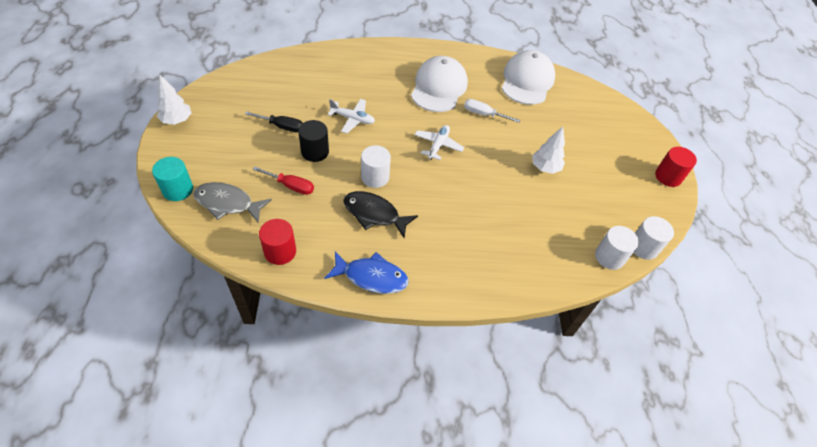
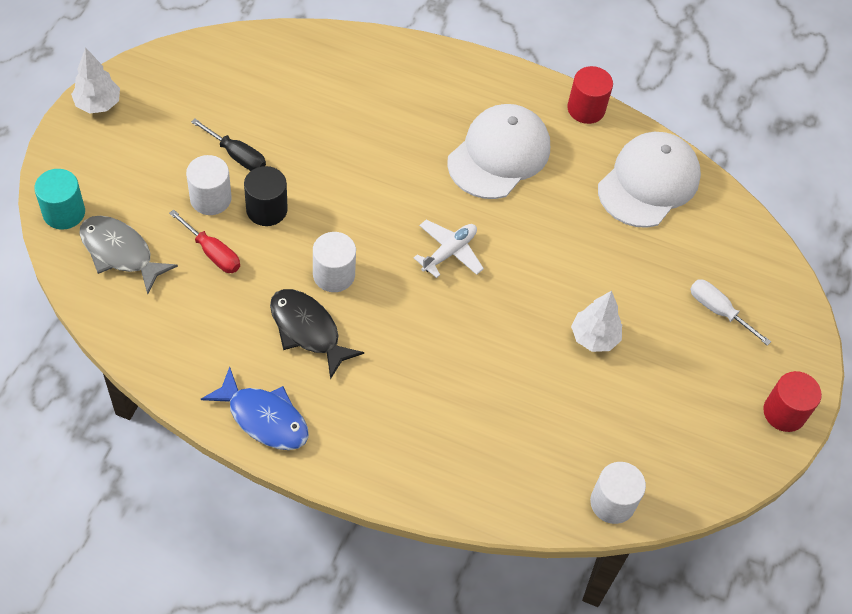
camera: 20 degrees right, 5 degrees up
(280, 251) = (161, 343): red cylinder -> red cylinder (586, 109)
(353, 119) = (343, 172): white plane -> none
(483, 114) = (546, 221): white screwdriver -> white screwdriver (718, 311)
(643, 247) = (673, 506): white cylinder -> white cylinder (210, 198)

